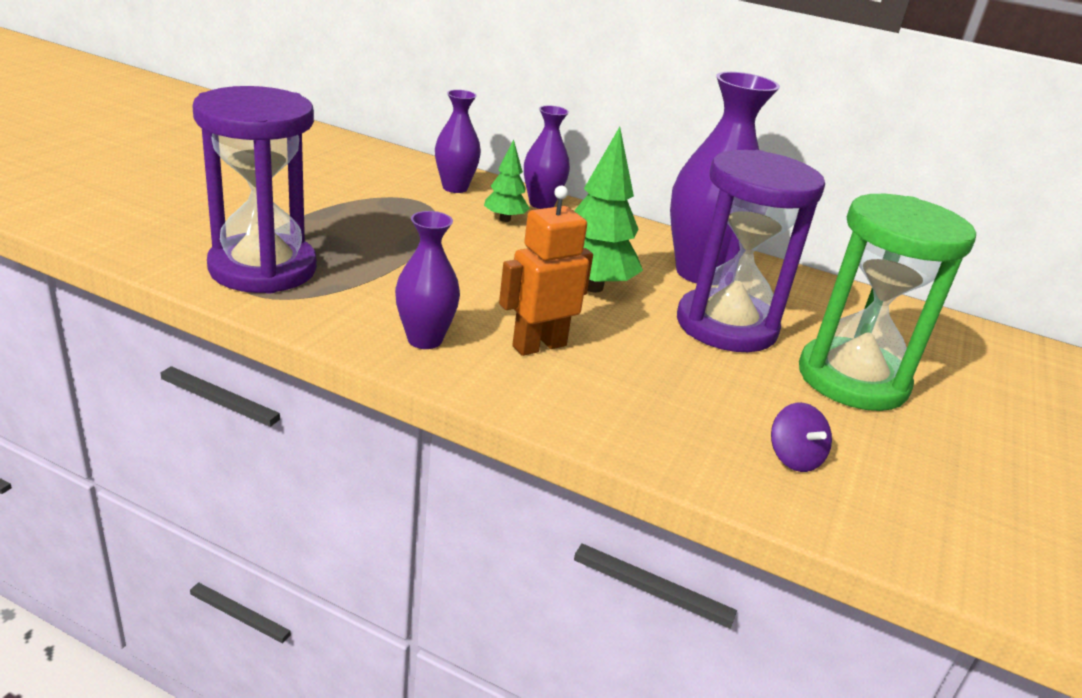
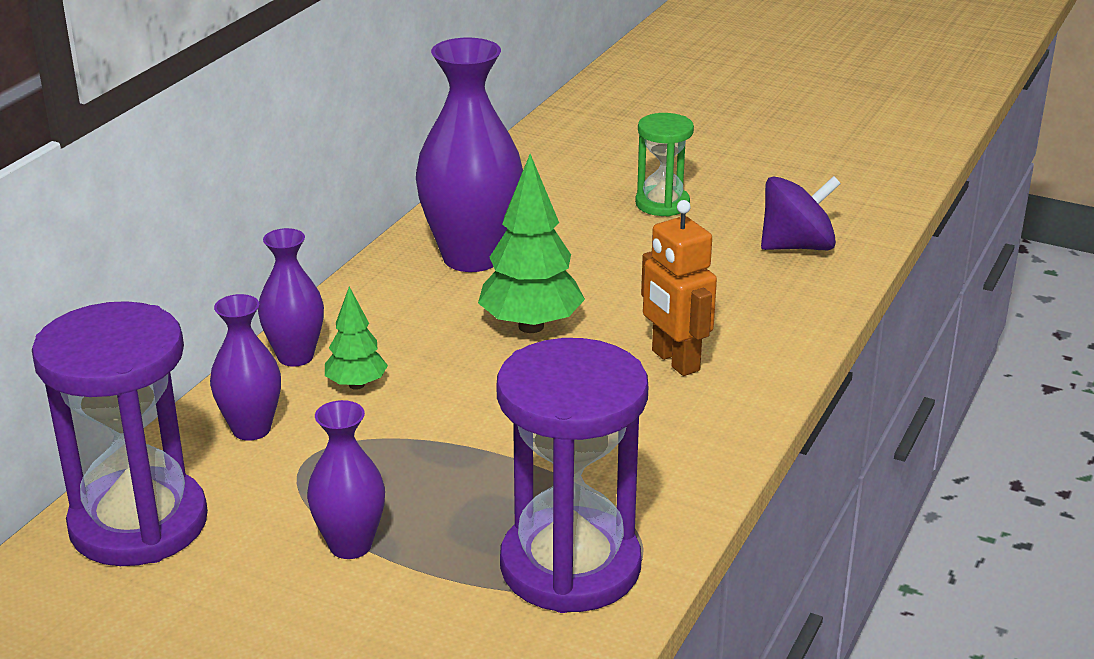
camera: 85 degrees left, 0 degrees up
(425, 339) = (693, 430): purple vase -> purple vase (350, 545)
(726, 326) = (588, 254): purple hourglass -> purple hourglass (139, 523)
(794, 458) = (797, 246): purple spinning top -> purple spinning top, size x1.69
(852, 379) = (662, 204): green hourglass -> green hourglass, size x0.54

